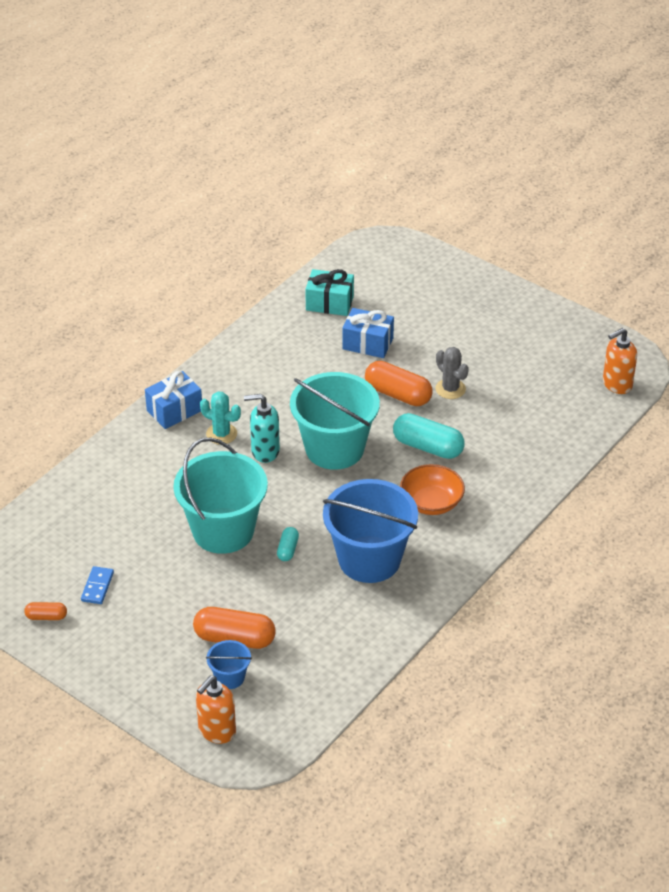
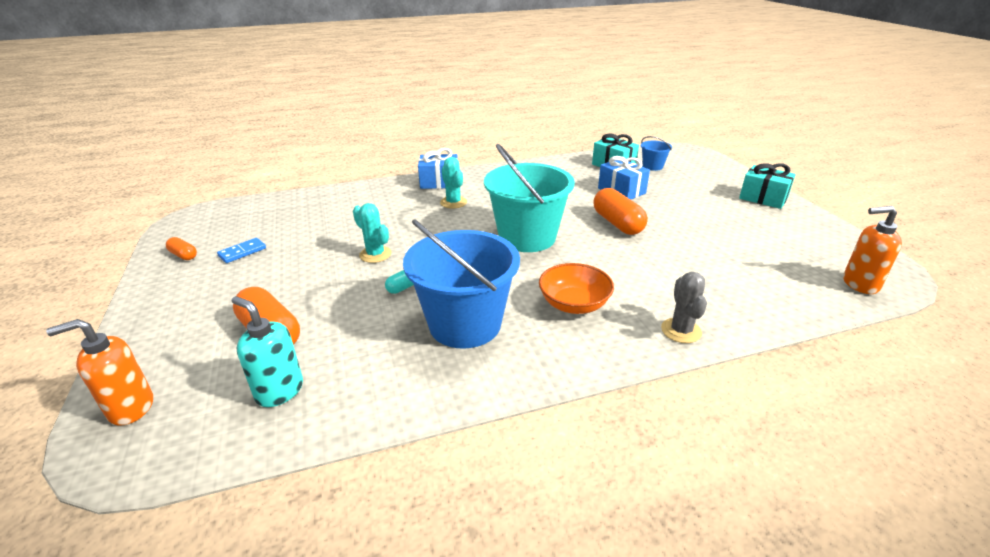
camera: 35 degrees right, 10 degrees down
(223, 531) = (375, 254): turquoise bucket -> turquoise cactus
(230, 677) = (217, 363): blue bucket -> blue bucket (652, 166)
(265, 451) = (471, 221): turquoise soap dispenser -> turquoise soap dispenser (279, 391)
(428, 447) = (611, 263): turquoise capsule -> none
(450, 389) = (669, 234): grey cactus -> grey cactus (681, 331)
(500, 300) = (763, 198): none -> turquoise gift

